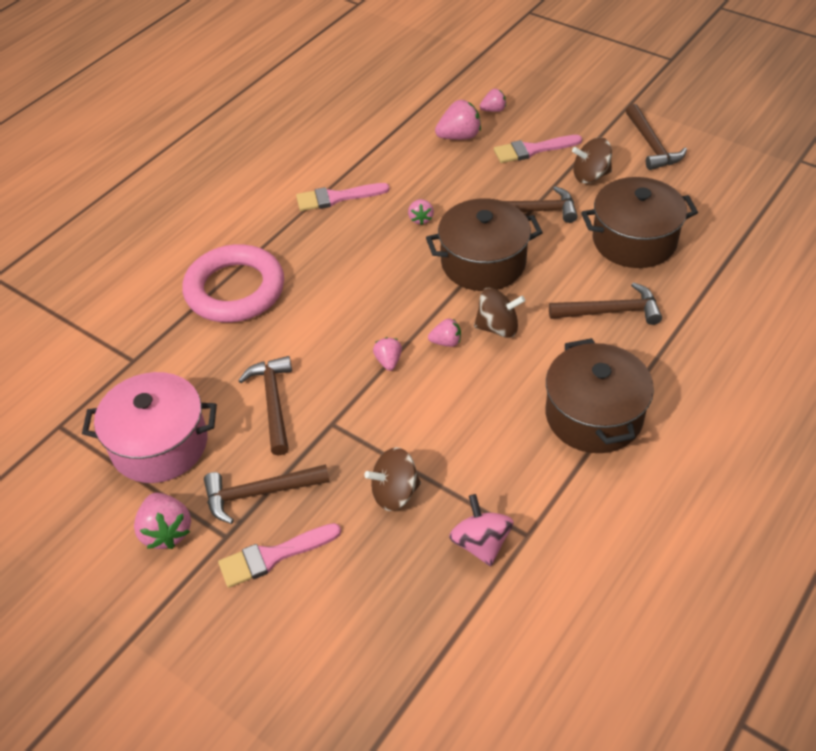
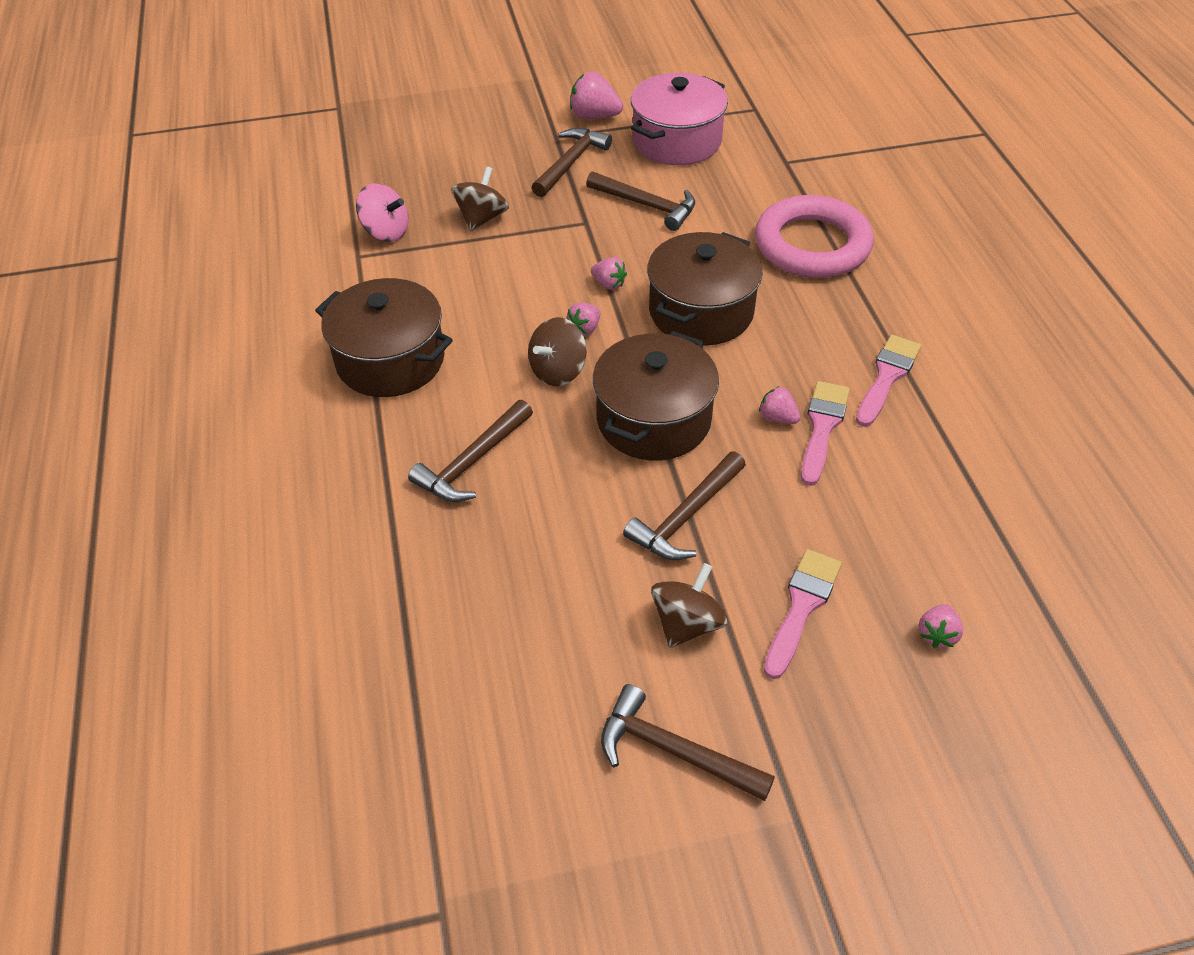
camera: 130 degrees right, 0 degrees up
(273, 556) = (512, 147): pink brush -> pink brush (822, 427)
(459, 136) = (906, 554): pink strawberry -> none
(634, 240) = (535, 566): brown pot -> brown pot (701, 311)

